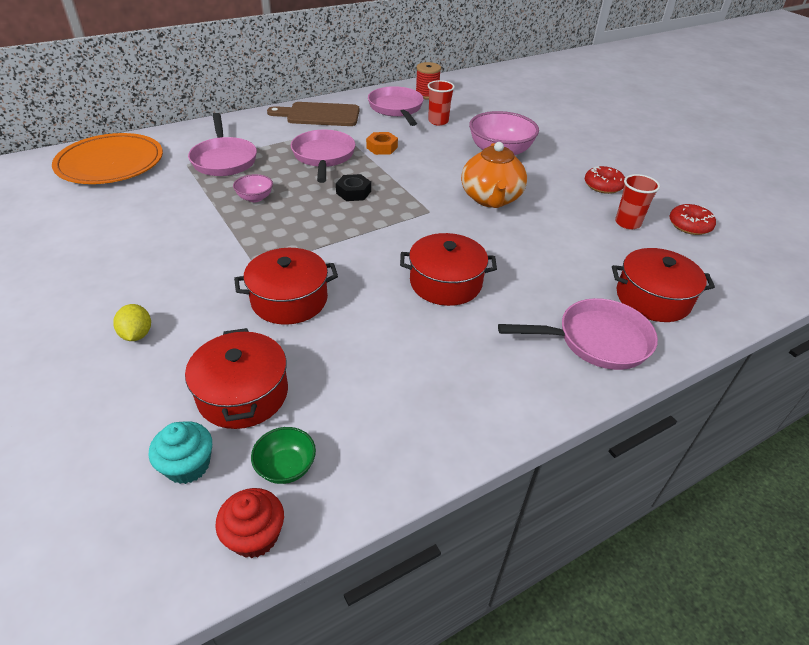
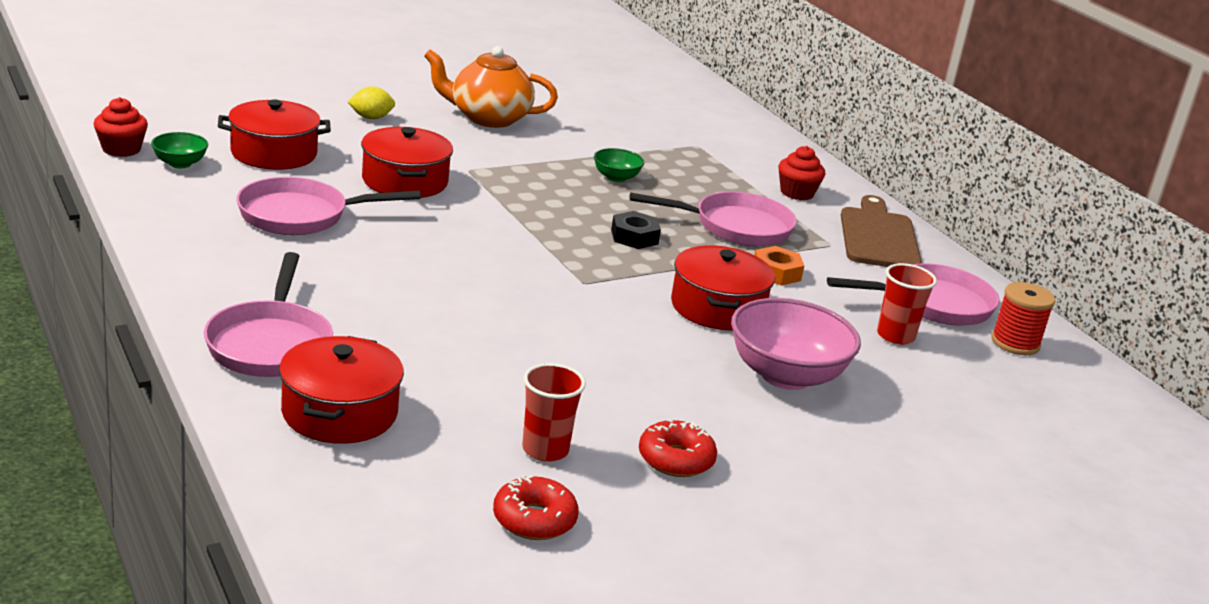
camera: 90 degrees right, 15 degrees down
(110, 163) = (693, 109): orange plate -> none
(188, 465) = (203, 131): turquoise cupcake -> none
(224, 160) = (713, 166): pink pan -> pink pan (300, 215)
(255, 198) = (616, 178): pink bowl -> green bowl
(263, 134) = (797, 193): none -> red cupcake
(445, 283) = (414, 268): red pot -> red pot (717, 308)
(491, 199) = (621, 337): orange teapot -> orange teapot (488, 118)

